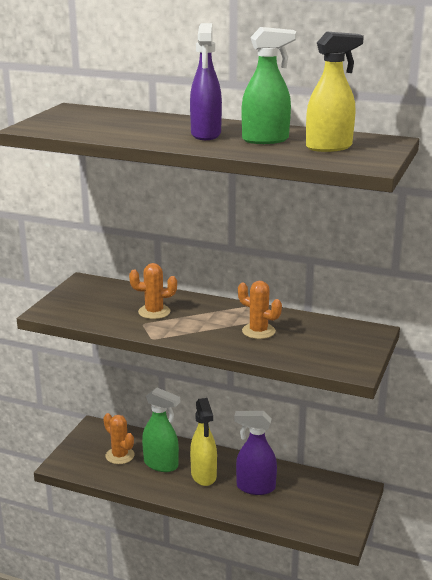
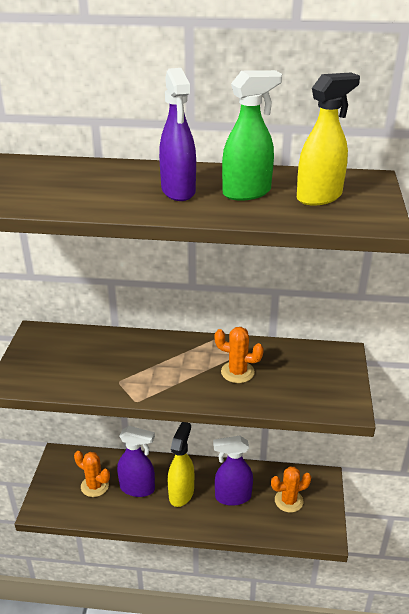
camera: 15 degrees left, 10 degrees up
(154, 312) = (124, 363): orange cactus -> orange cactus (288, 501)
(161, 464) = (137, 488): green spray bottle -> purple spray bottle
(204, 476) = (181, 493): yellow spray bottle -> yellow spray bottle turned 135 degrees counterclockwise

